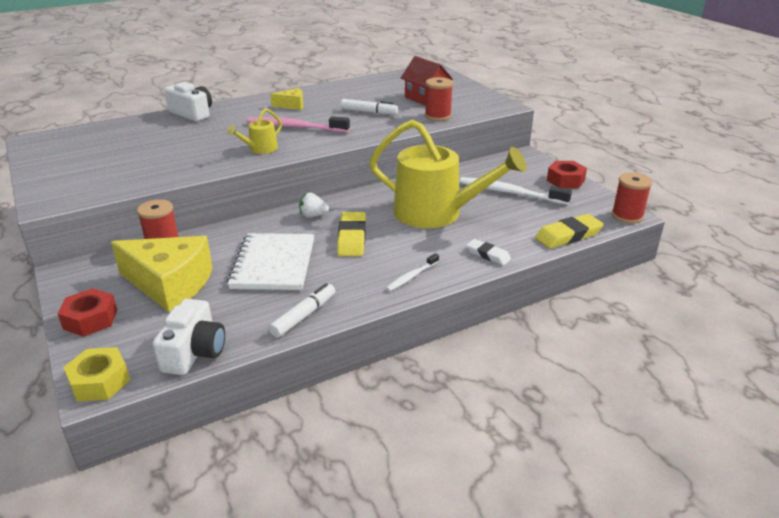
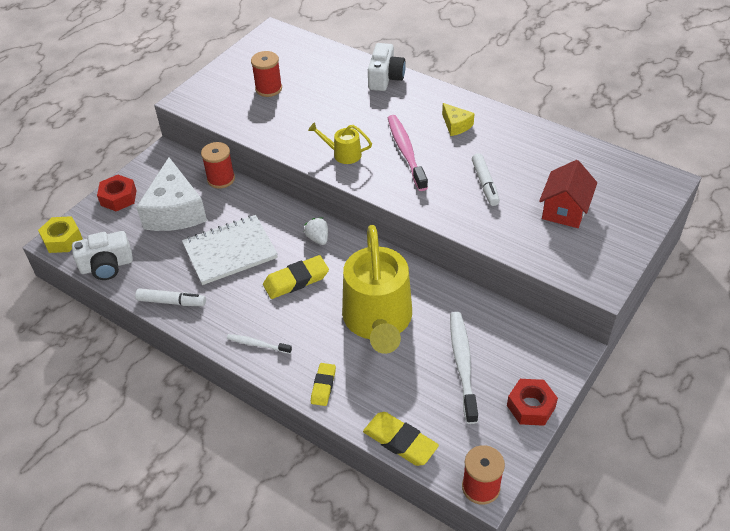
camera: 65 degrees right, 15 degrees up
(170, 284) = (175, 211): yellow cheese -> white cheese
(438, 116) = (519, 239): red spool -> red spool (268, 89)
(488, 255) = (323, 386): white eraser -> yellow eraser

